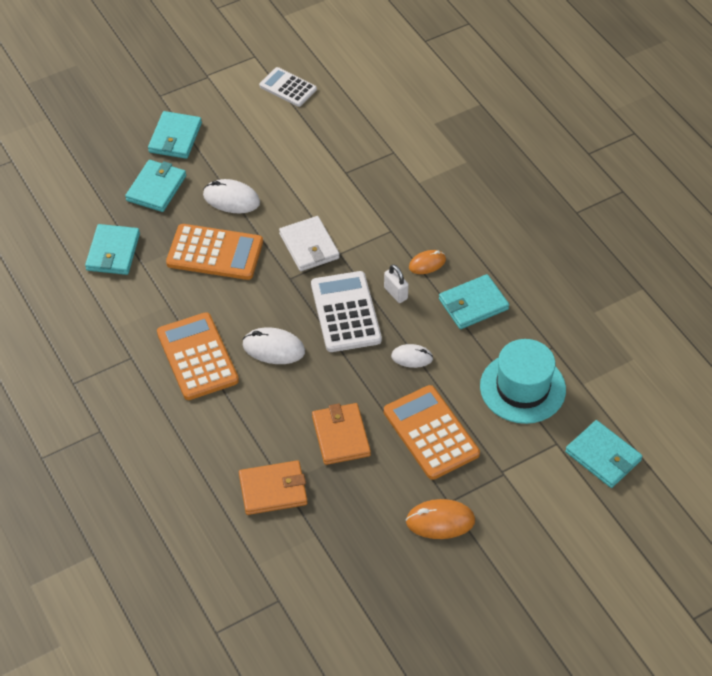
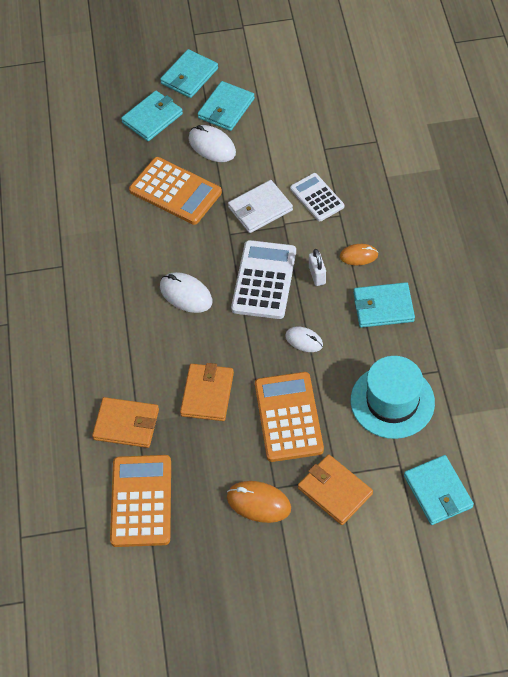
camera: 25 degrees right, 5 degrees up
(113, 252) = (90, 166): turquoise wallet -> turquoise wallet (226, 108)
(197, 357) = (117, 282): orange calculator -> orange calculator (141, 501)
(288, 88) = (308, 55): white calculator -> white calculator (317, 197)
(309, 246) = (260, 209): white wallet -> white wallet turned 60 degrees clockwise
(507, 487) = (334, 491): none -> orange wallet

